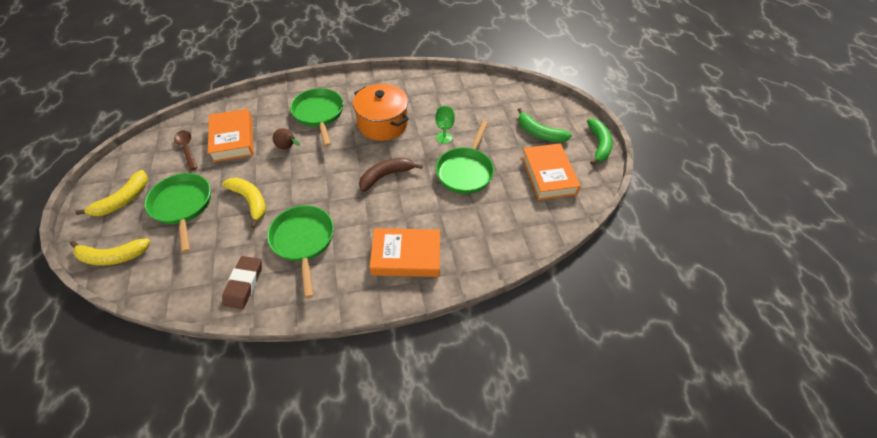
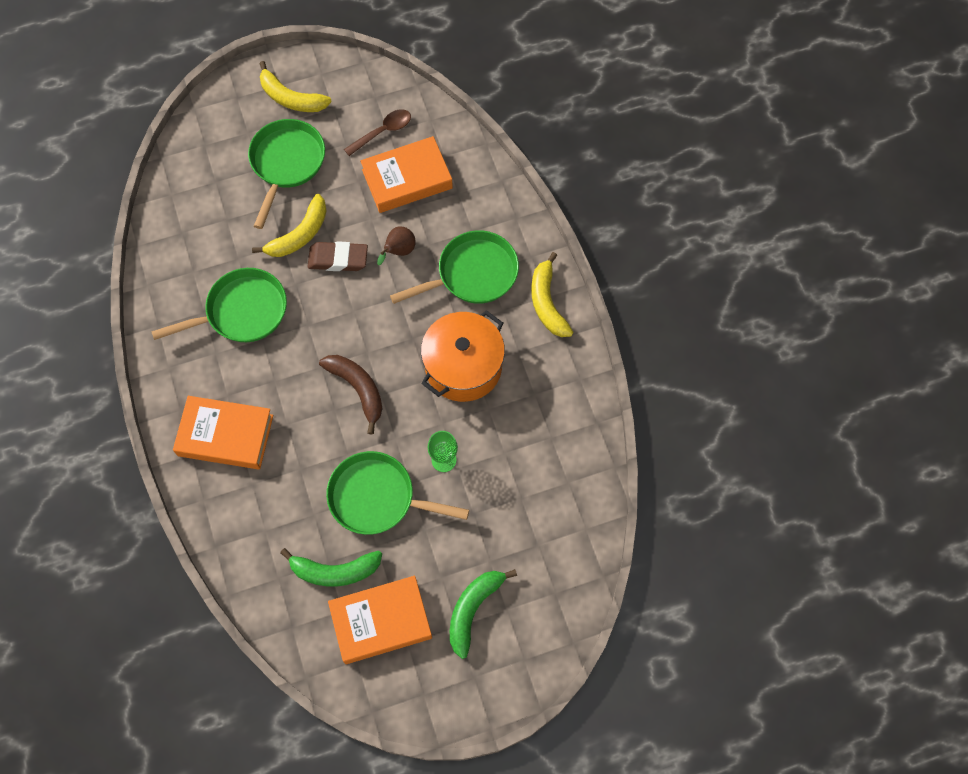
camera: 85 degrees right, 15 degrees up
(113, 256) = (211, 123): yellow banana -> yellow banana (547, 302)
(183, 206) = (286, 163): green pan -> green pan turned 45 degrees counterclockwise
(244, 284) = (180, 265): brown eraser -> brown eraser (338, 259)
(406, 256) = (225, 435): orange book -> orange book turned 75 degrees counterclockwise
(599, 145) = (457, 709): green banana -> green banana (334, 571)

